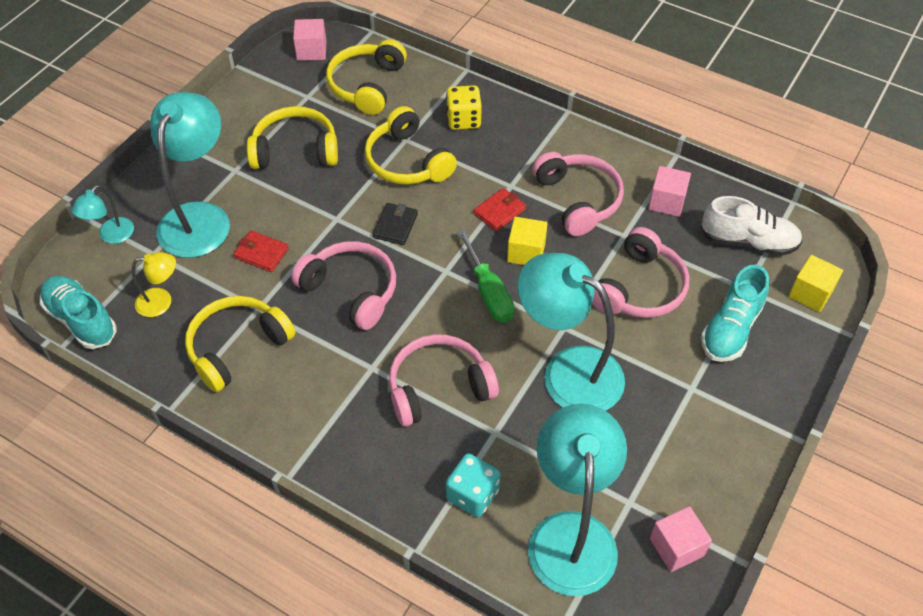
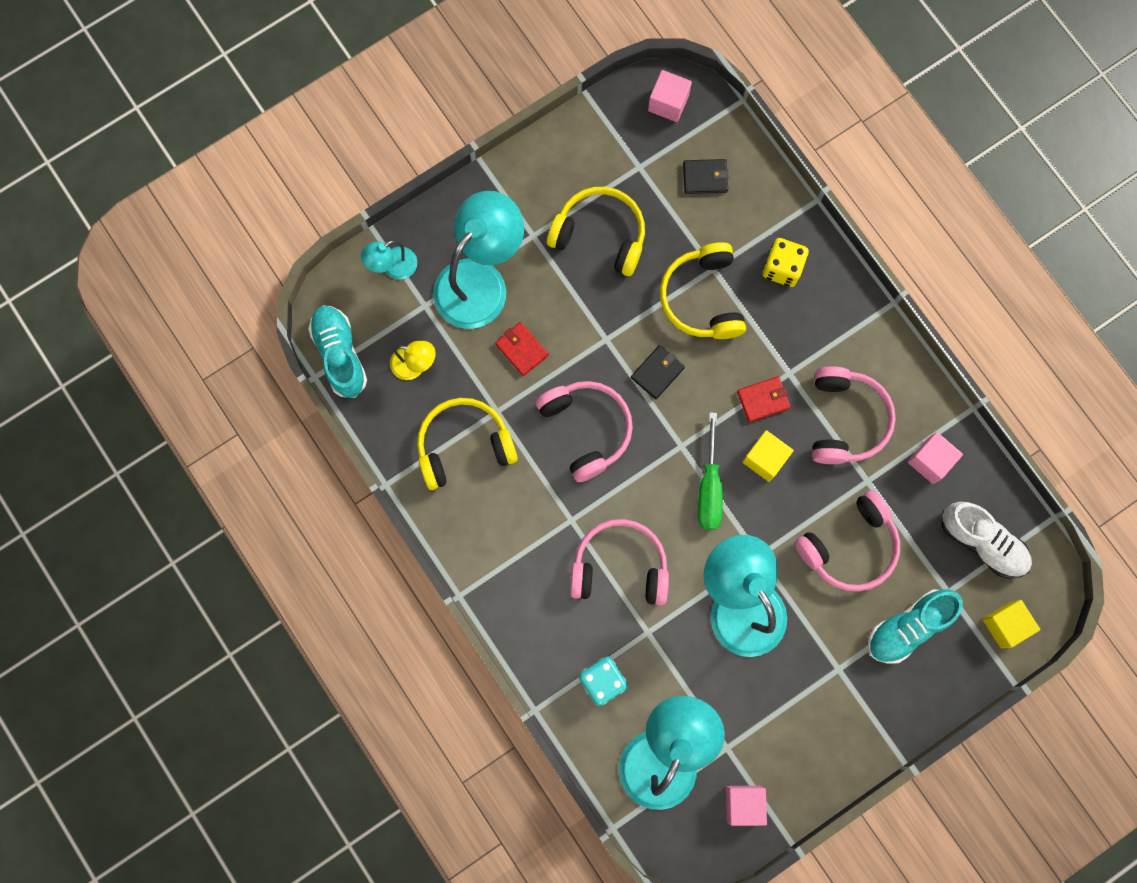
camera: 25 degrees right, 25 degrees up
(367, 85) = (705, 177): yellow headphones -> black wallet

